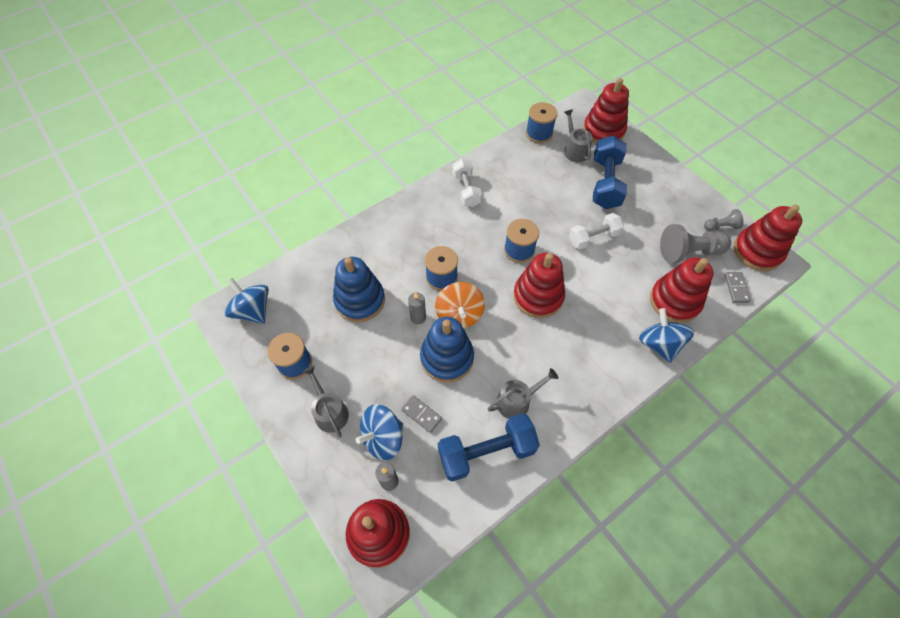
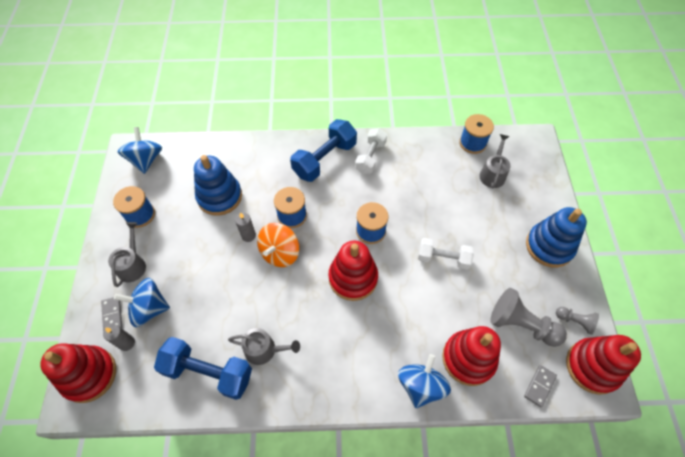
camera: 35 degrees right, 0 degrees up
(421, 414) = (189, 310): grey domino -> grey domino (112, 315)
(447, 358) = (242, 280): blue stacking toy -> blue stacking toy (549, 246)
(603, 131) = (535, 171): red stacking toy -> none
(605, 183) = (496, 218): blue dumbbell -> blue dumbbell (324, 159)

